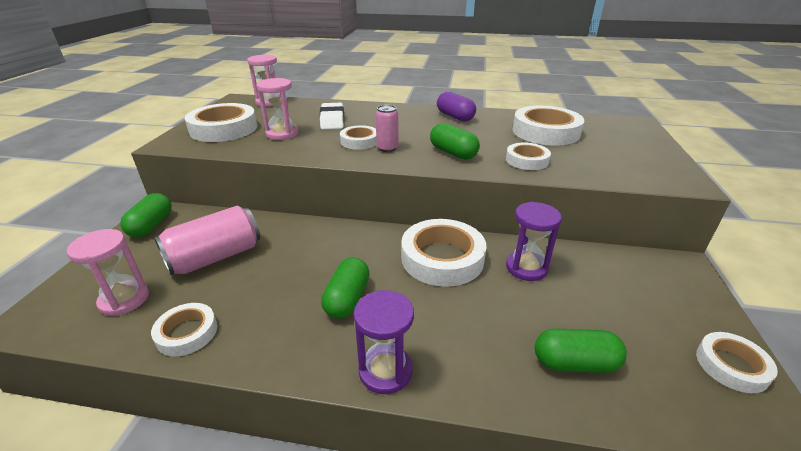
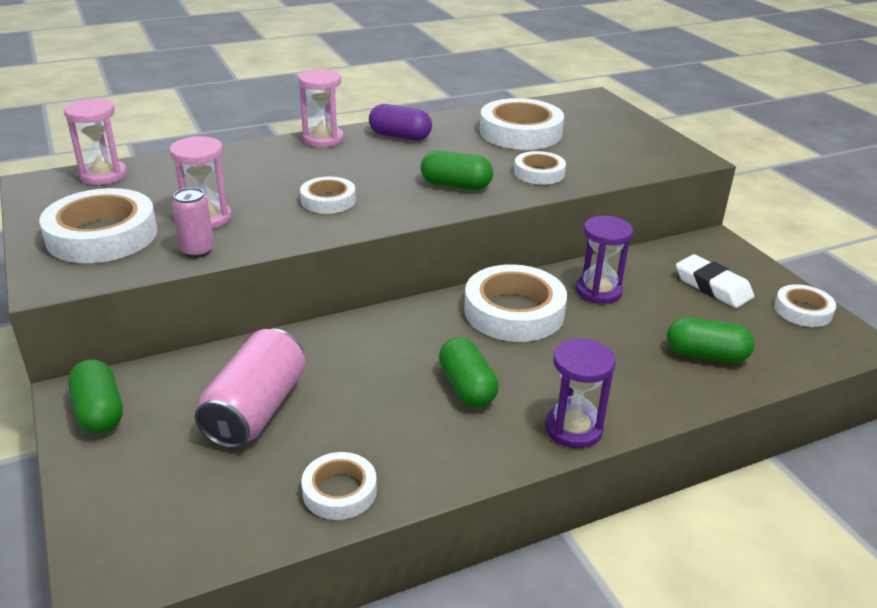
camera: 35 degrees left, 0 degrees up
(124, 299) = (207, 499): pink hourglass -> pink hourglass (323, 139)
(332, 120) = (247, 180): white eraser -> white eraser (712, 287)
(387, 148) = (374, 200): pink can -> pink can (197, 251)
(574, 363) = (706, 355): green capsule -> green capsule turned 45 degrees clockwise

